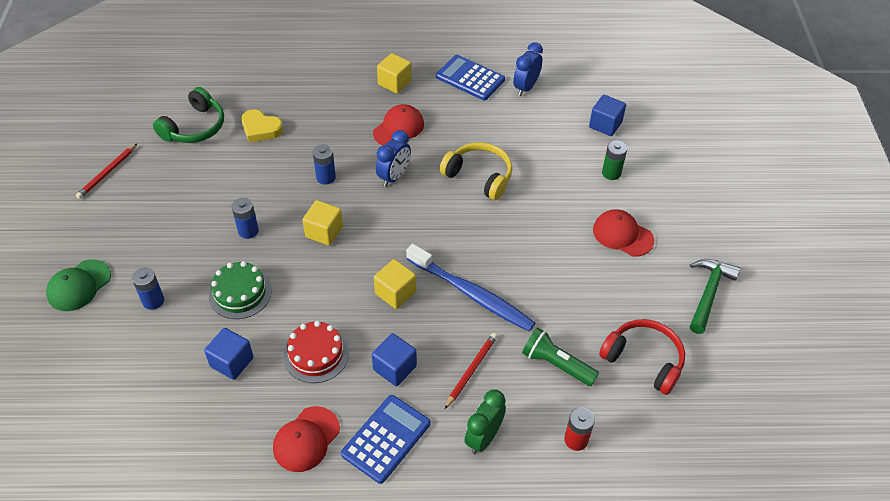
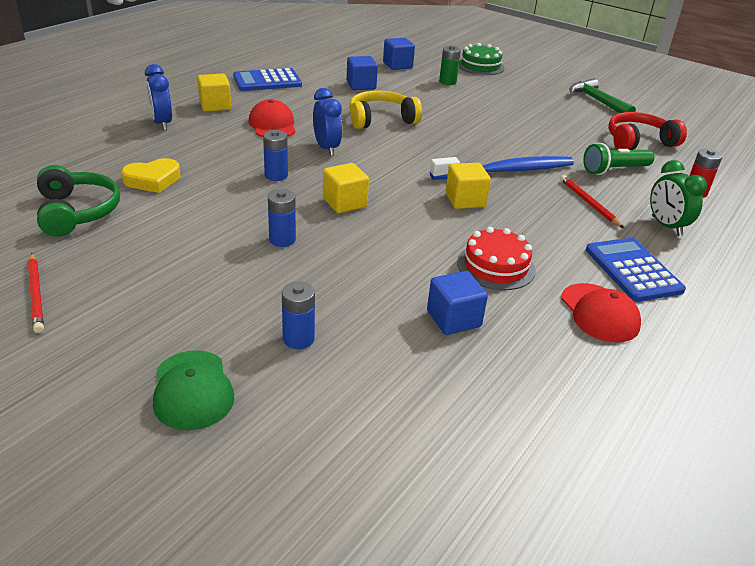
camera: 55 degrees left, 15 degrees down
(240, 293) = (362, 277): green cake -> green cake (480, 66)
(395, 368) = (553, 234): blue cube -> blue cube (361, 85)
(526, 87) = (314, 70): blue clock -> blue clock (162, 123)
(622, 235) = (512, 102): red cap -> none

